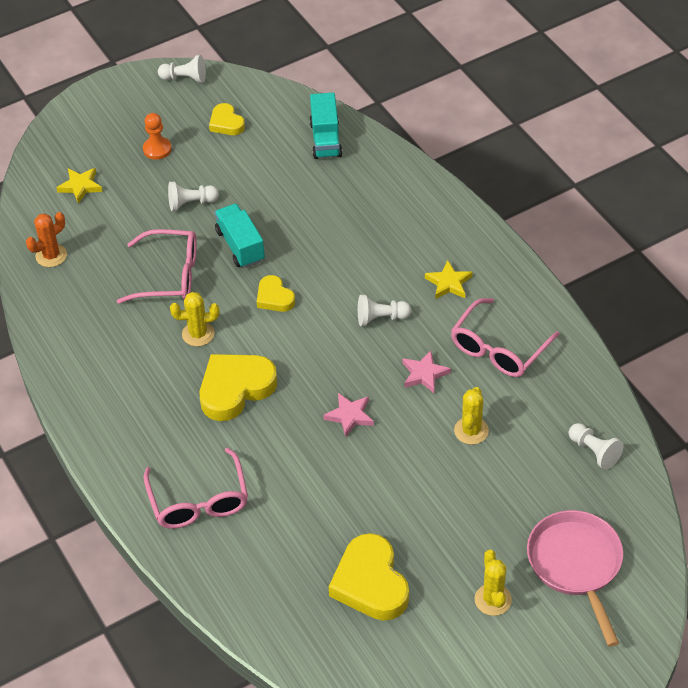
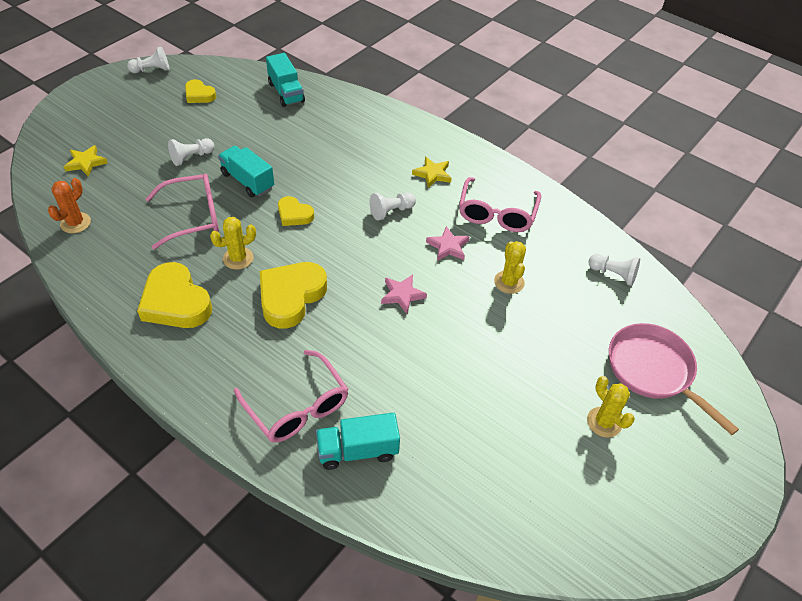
camera: 25 degrees left, 0 degrees up
(157, 149) = (146, 123): orange pawn -> none
(238, 557) = (357, 450): none -> turquoise truck
(370, 583) = (491, 439): yellow heart -> yellow heart (176, 302)

